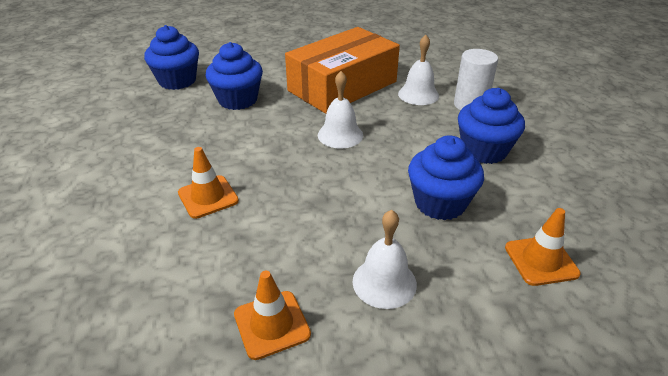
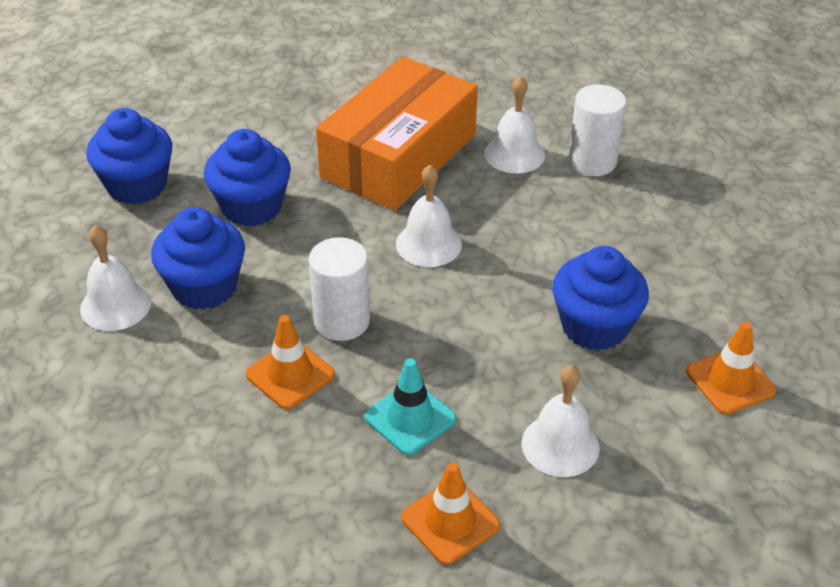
camera: 15 degrees left, 5 degrees up
(124, 139) = (115, 305): none -> white bell
(260, 170) = (342, 321): none -> white cylinder
(277, 240) = (410, 418): none -> turquoise traffic cone
(484, 150) = (629, 236): blue cupcake -> blue cupcake (204, 287)

